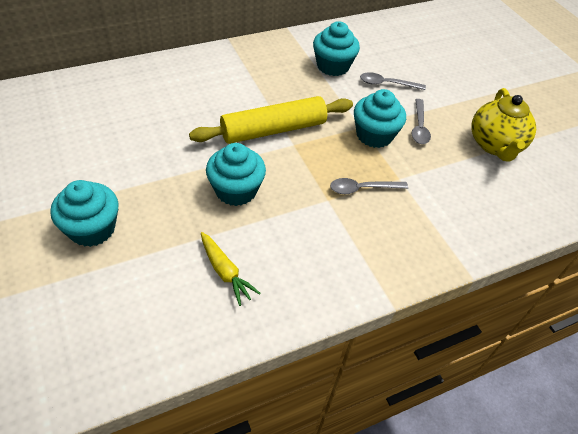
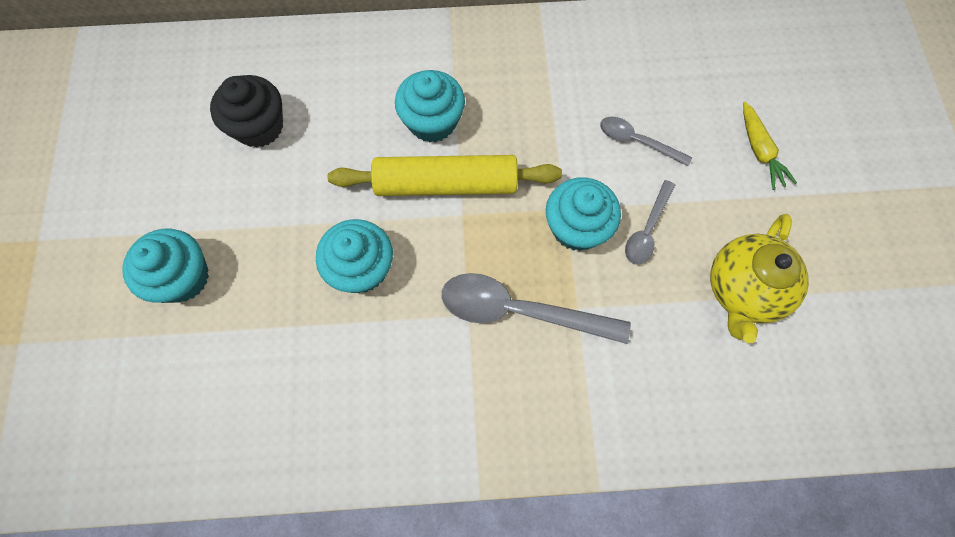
camera: 25 degrees right, 20 degrees up
(117, 124) = (259, 127): none -> black cupcake
(225, 272) = (305, 383): yellow carrot -> yellow carrot (759, 151)
(333, 66) = (573, 90): turquoise cupcake -> turquoise cupcake (432, 122)
(362, 189) = (520, 311): grey spoon -> grey spoon, size x1.77

